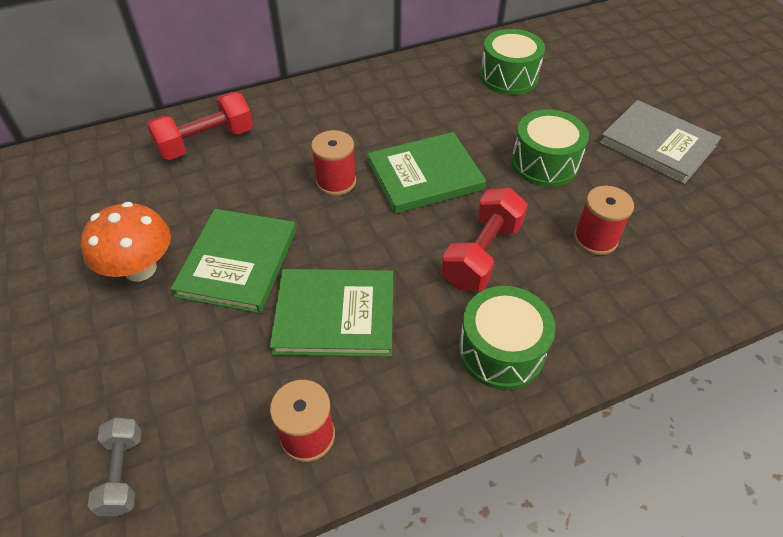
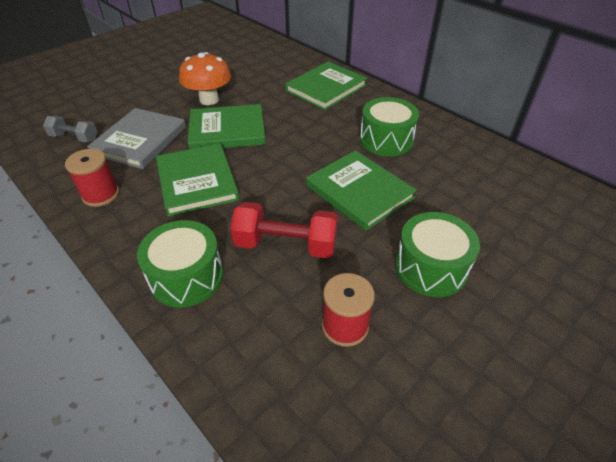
camera: 70 degrees right, 5 degrees down
(123, 473) = (74, 138): grey dumbbell -> grey dumbbell turned 45 degrees clockwise
(206, 142) = (326, 88): red dumbbell -> green book
(336, 182) = (323, 149): red spool -> none
(508, 77) = (544, 217): green drum -> green drum (386, 140)
(657, 144) = (545, 372): grey book -> grey book (140, 140)

